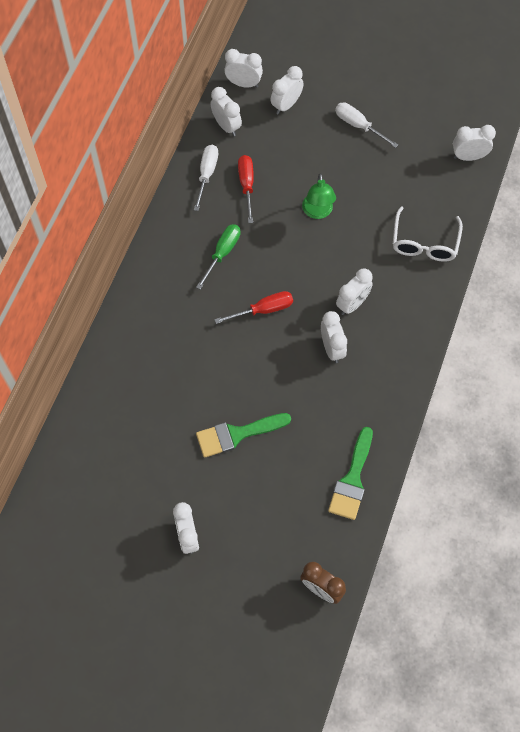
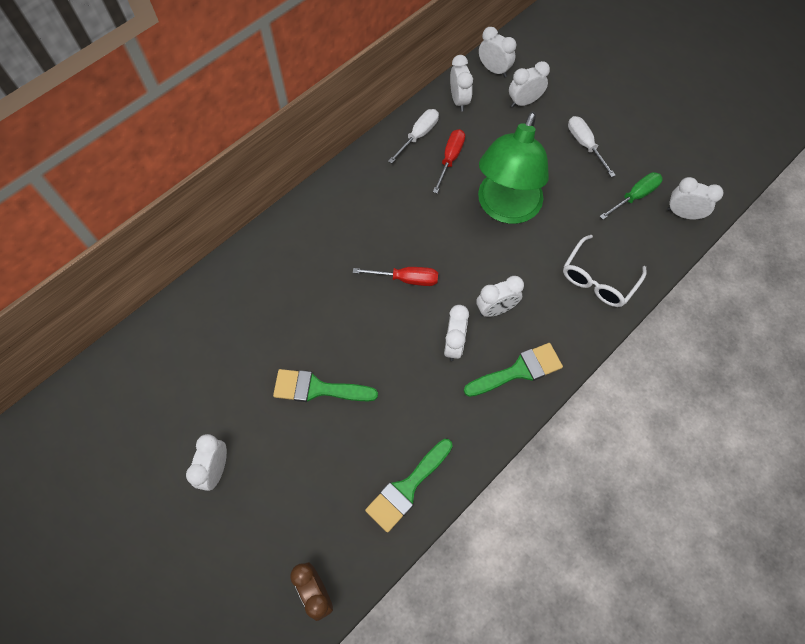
camera: 25 degrees right, 0 degrees up
(222, 253) = (395, 211): green screwdriver -> green screwdriver (635, 196)
(318, 212) = (505, 208): green lamp -> green lamp, size x2.04
(395, 347) = (519, 370): none -> green brush

